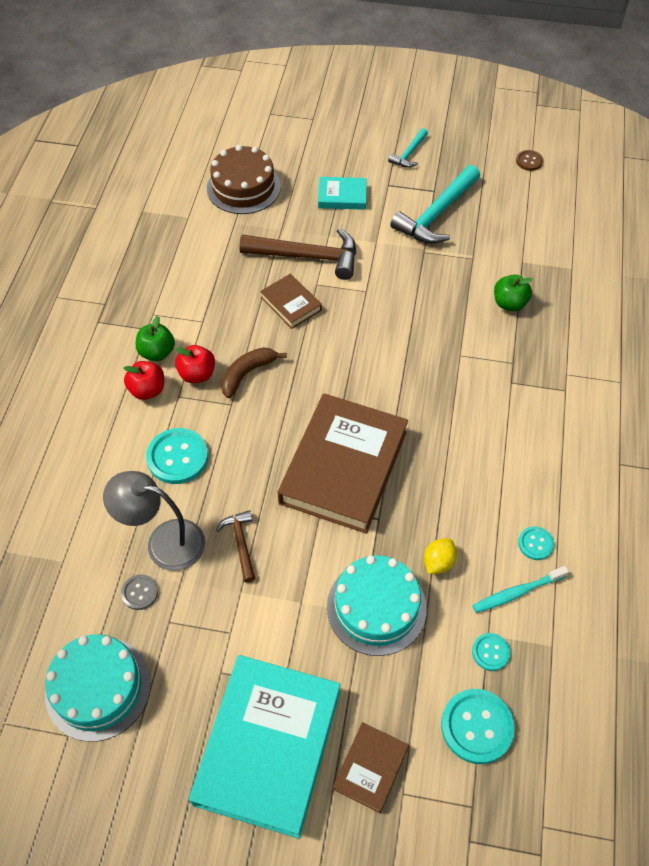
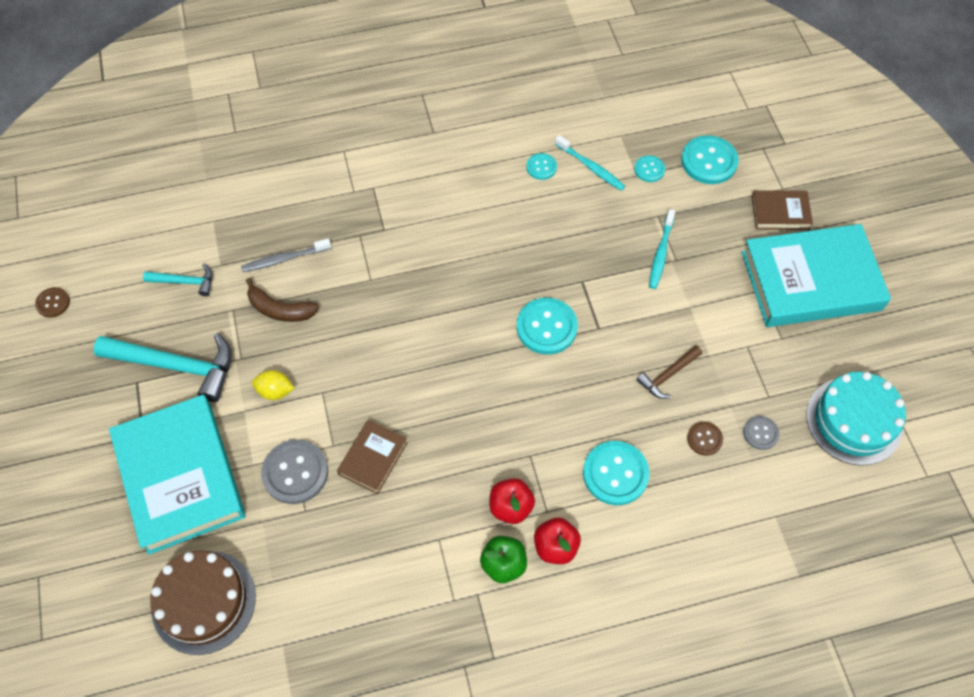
camera: 115 degrees left, 5 degrees up
(164, 542) = (704, 439): grey lamp -> brown button
(247, 374) = (486, 458): brown banana -> brown banana (280, 309)
(307, 256) = (295, 472): brown hammer -> grey button
(342, 196) = (180, 477): turquoise book -> turquoise book, size x2.14
(343, 467) = (546, 327): brown book -> turquoise button
(376, 607) = (661, 253): turquoise cake -> turquoise toothbrush
(409, 154) = (77, 432): turquoise hammer -> turquoise hammer (185, 282)
(438, 562) = (596, 225): yellow lemon -> yellow lemon (275, 391)
(509, 303) = (284, 259): green apple -> grey toothbrush

